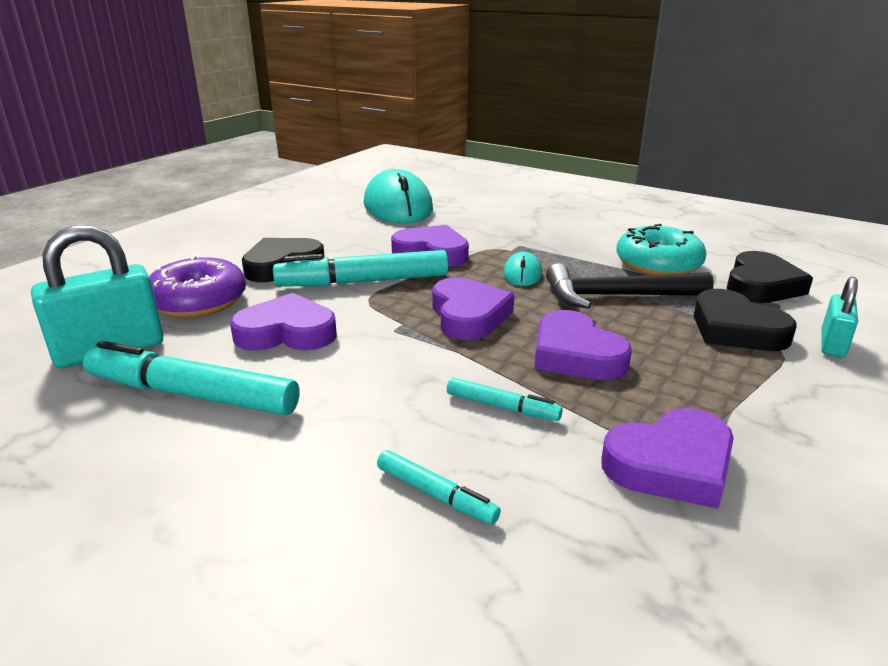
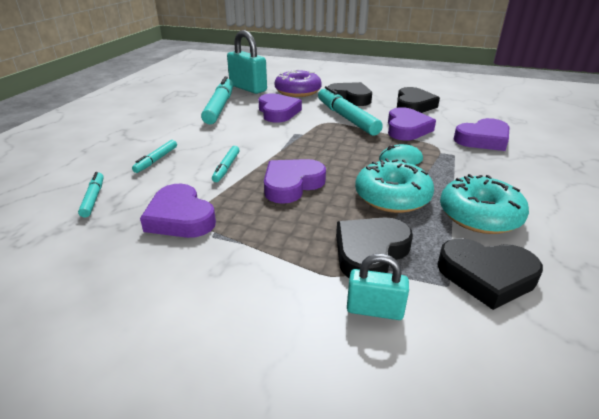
camera: 75 degrees right, 5 degrees up
(355, 233) = (413, 105): none -> black heart
(398, 207) = (476, 109): turquoise mouse -> none
(468, 315) = (324, 149): purple heart -> purple heart (483, 139)
(595, 591) = (93, 198): none -> turquoise marker
(617, 296) = (392, 197): black hammer -> turquoise donut

